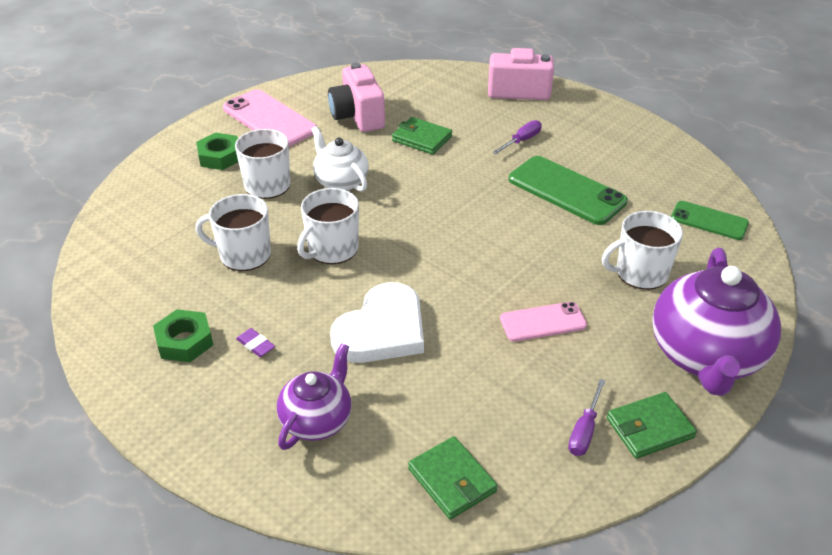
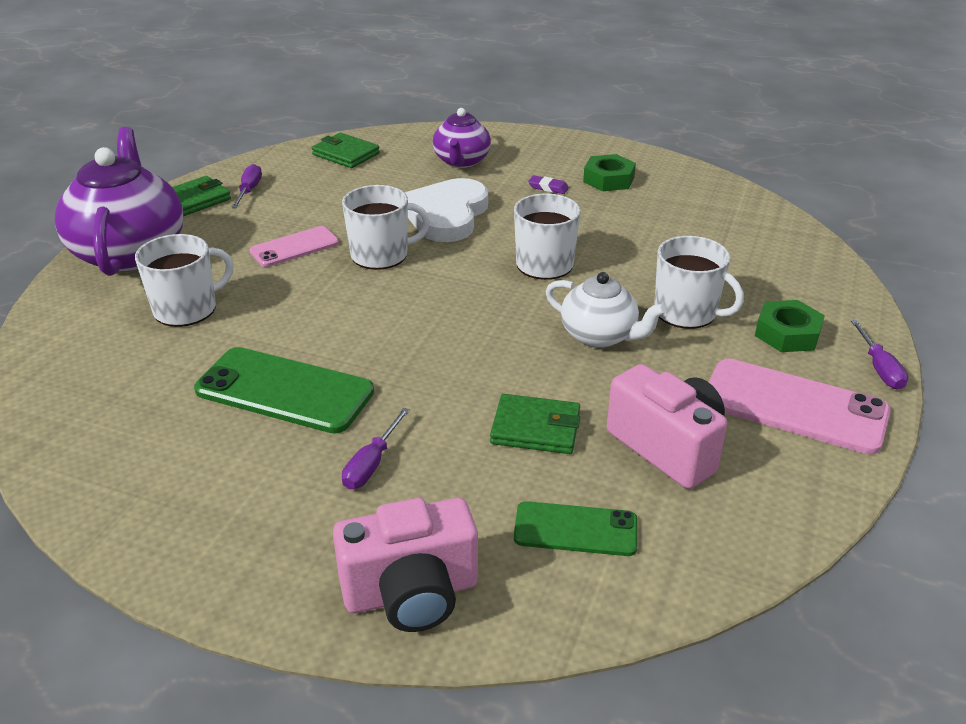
camera: 160 degrees right, 5 degrees down
(195, 127) = (879, 368): none -> purple screwdriver
(244, 255) = (630, 242): white mug -> white mug (381, 255)
(709, 221) = (78, 390): green phone -> green phone (575, 529)

